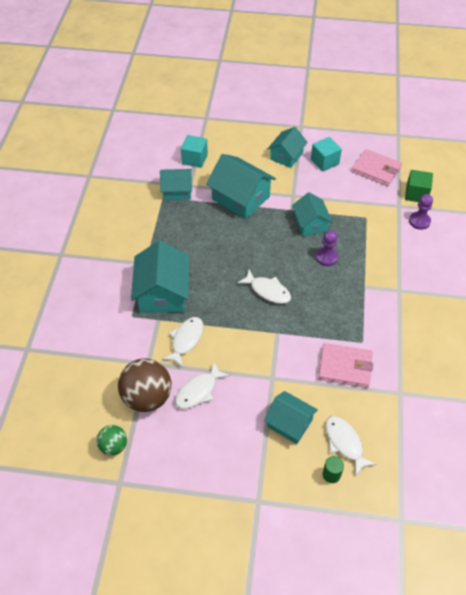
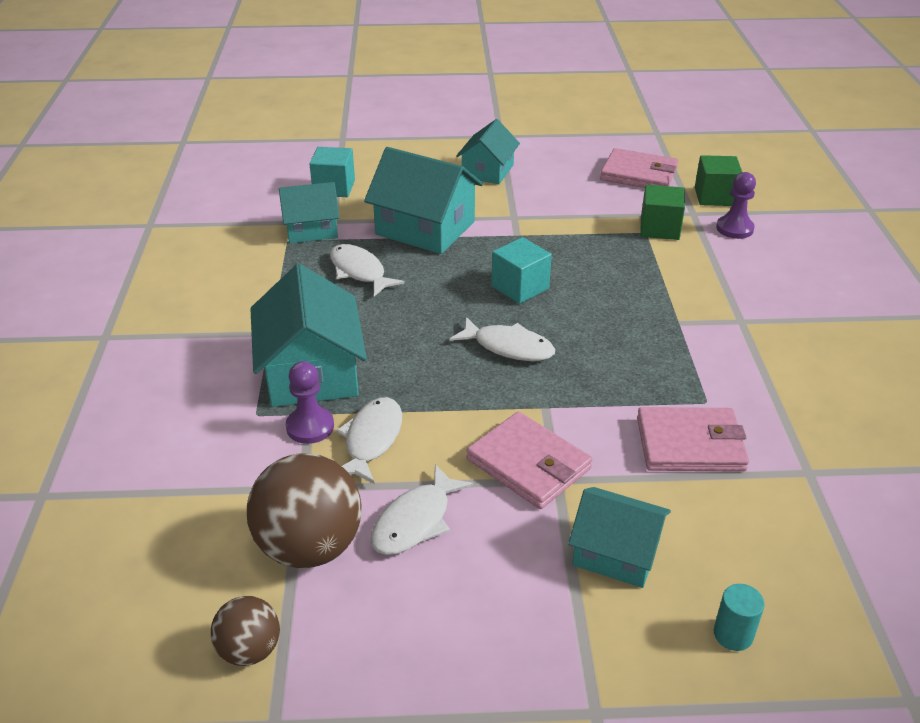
camera: 10 degrees left, 15 degrees down
(113, 446) = (250, 650): green ball -> brown ball
(260, 366) = (528, 464): none -> pink wallet
(310, 224) = (555, 249): turquoise house -> none
(324, 162) = (552, 172): turquoise cube -> turquoise cube (520, 287)
(326, 257) = (598, 290): purple pawn -> purple pawn (310, 427)
(331, 474) = (733, 634): green cylinder -> turquoise cylinder
(345, 443) = (738, 572): white fish -> white fish (359, 271)
(375, 215) = (659, 228): none -> green cube

